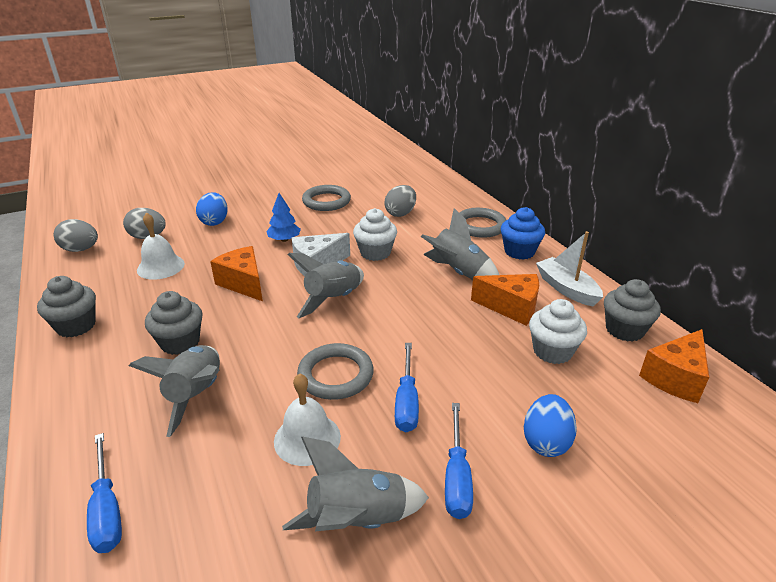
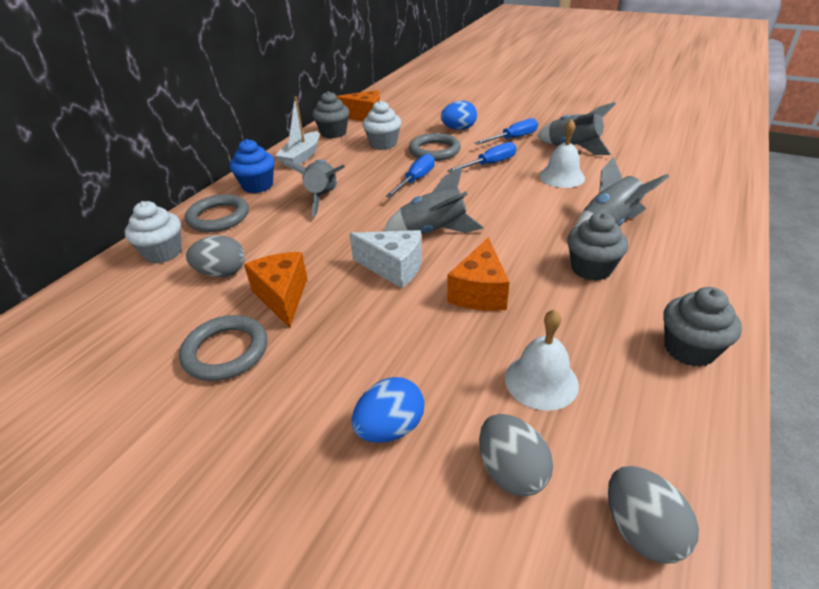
camera: 125 degrees left, 5 degrees up
(107, 510) = (698, 202): blue screwdriver -> blue screwdriver (416, 180)
(284, 239) = (368, 321): blue tree -> none
(335, 375) = (507, 191): grey ring -> grey ring (434, 151)
(375, 253) = (332, 248): white cupcake -> white cupcake (163, 253)
(511, 308) = (350, 166): orange cheese -> orange cheese (282, 296)

